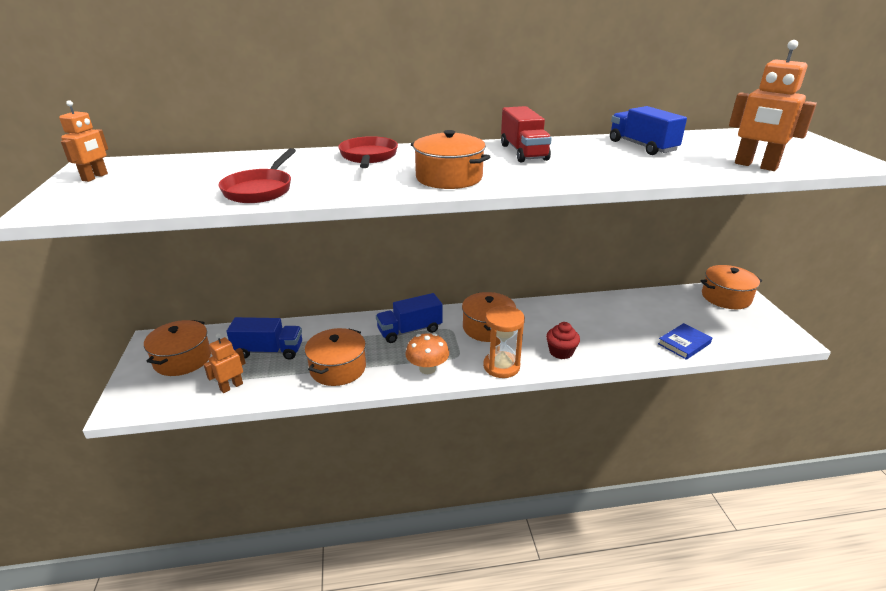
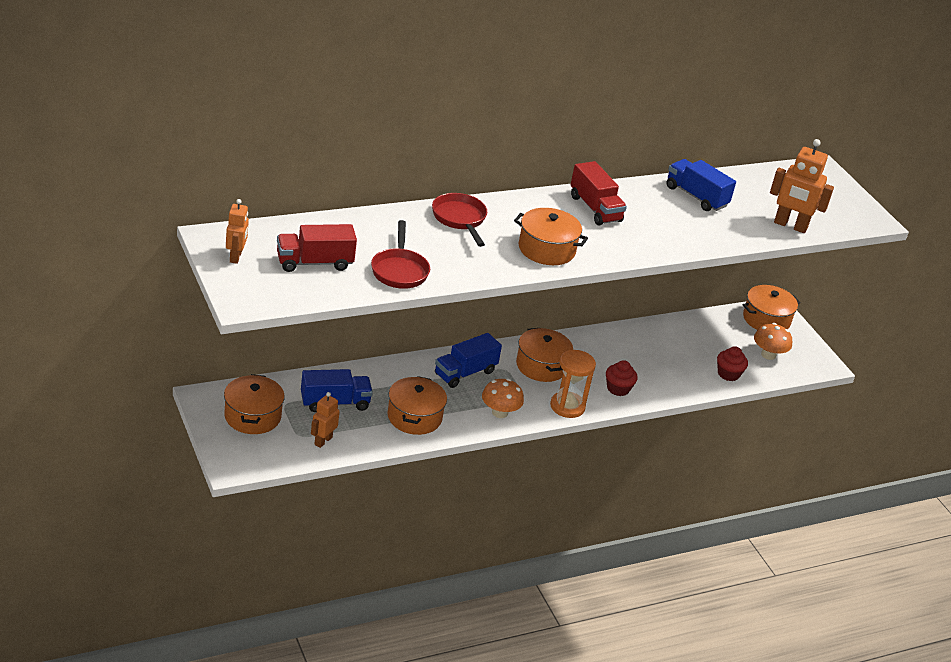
camera: 20 degrees left, 5 degrees up
(172, 182) = (314, 263): none -> red truck
(684, 343) = (728, 374): blue book -> red cupcake
(728, 327) = (768, 355): none -> orange mushroom

